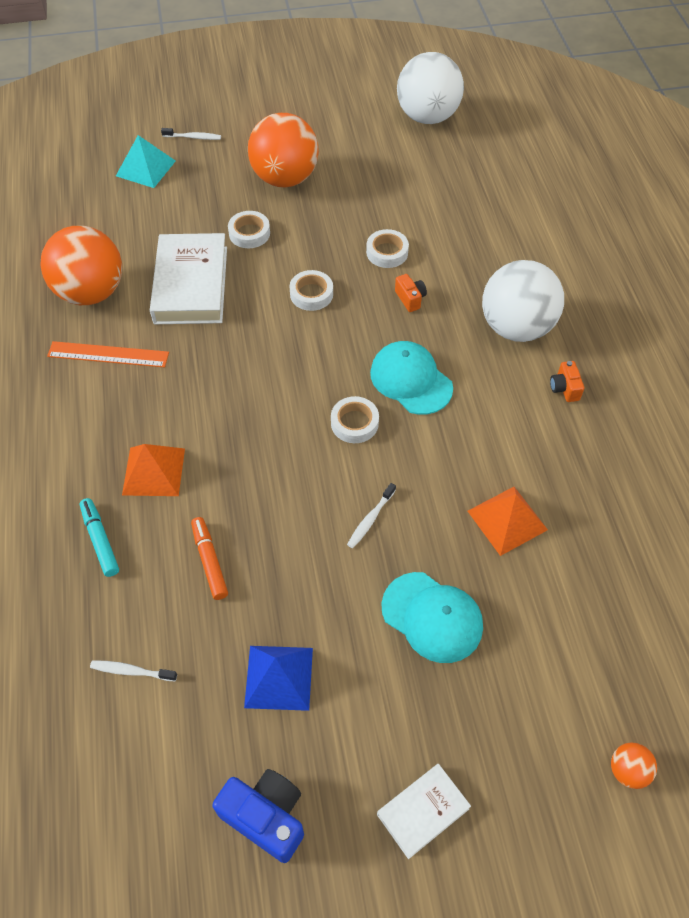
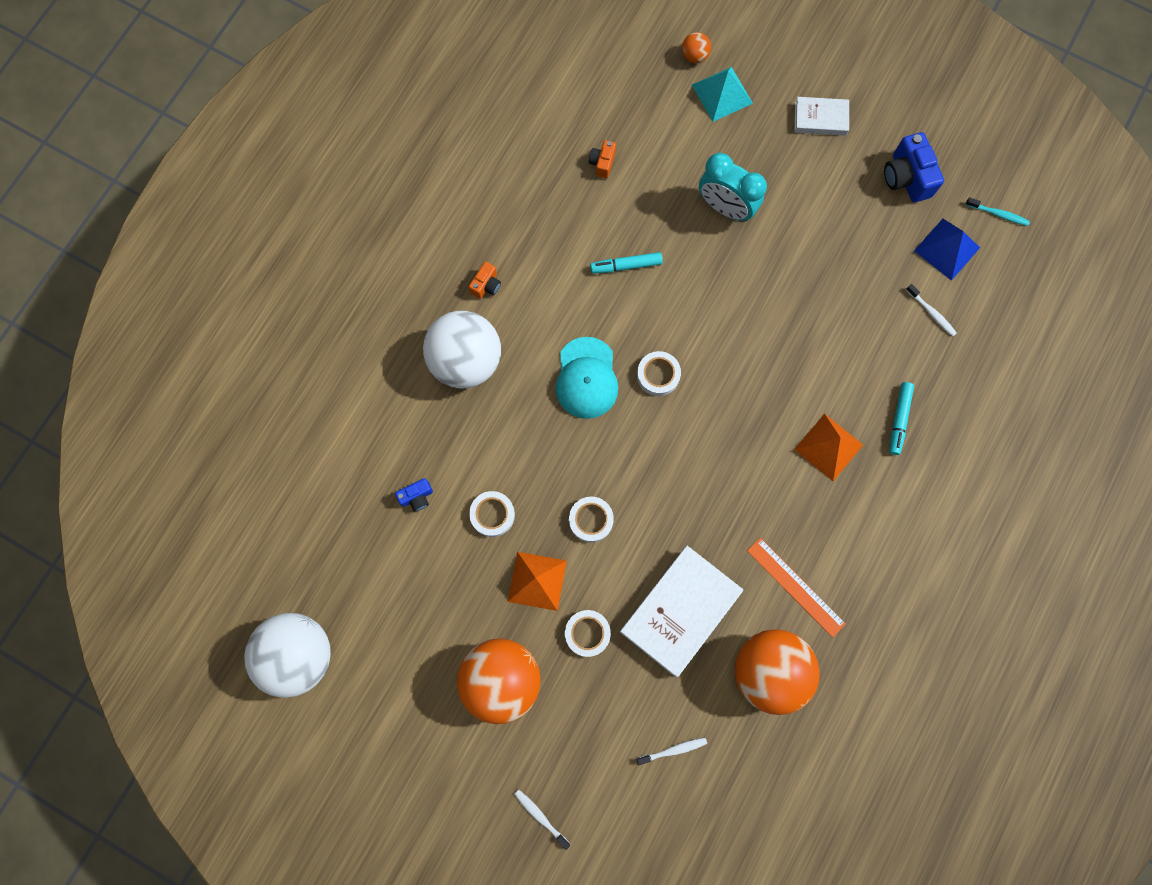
camera: 140 degrees left, 20 degrees up
(121, 860) = (998, 214): none -> turquoise toothbrush
(145, 168) = (617, 806): turquoise pyramid -> turquoise pyramid (722, 94)
(210, 561) = (835, 348): orange marker -> none
(279, 677) = (845, 243): blue pyramid -> blue pyramid (947, 249)
(370, 519) = (709, 296): white toothbrush -> white toothbrush (673, 750)
(410, 299) = (518, 451): orange camera -> orange camera (602, 163)
(432, 617) = (725, 207): turquoise cap -> turquoise clock
(450, 229) = (417, 497): none -> blue camera
(470, 490) = (626, 265): none -> turquoise marker
(507, 520) = (622, 228): orange pyramid -> orange pyramid (537, 581)

